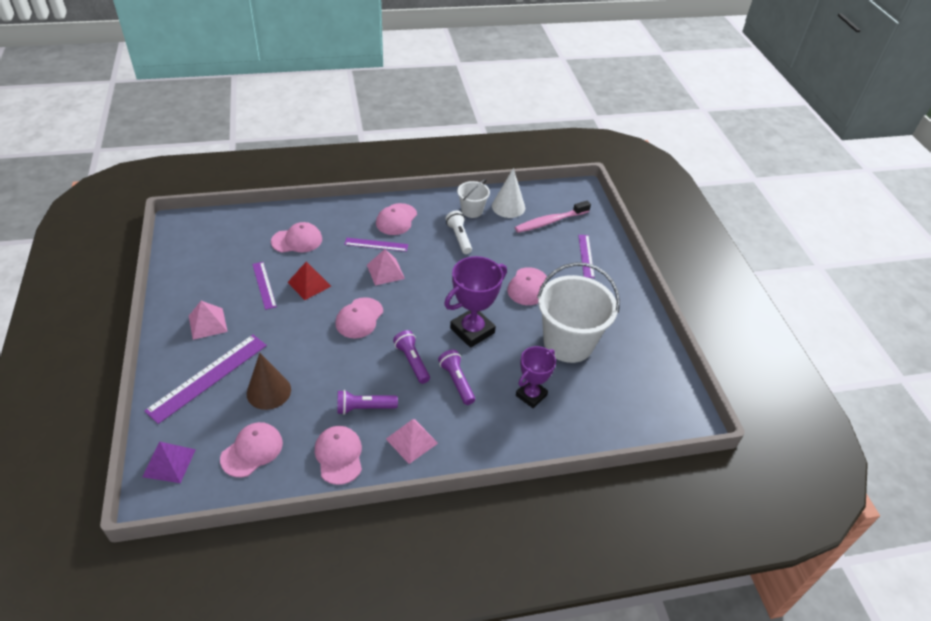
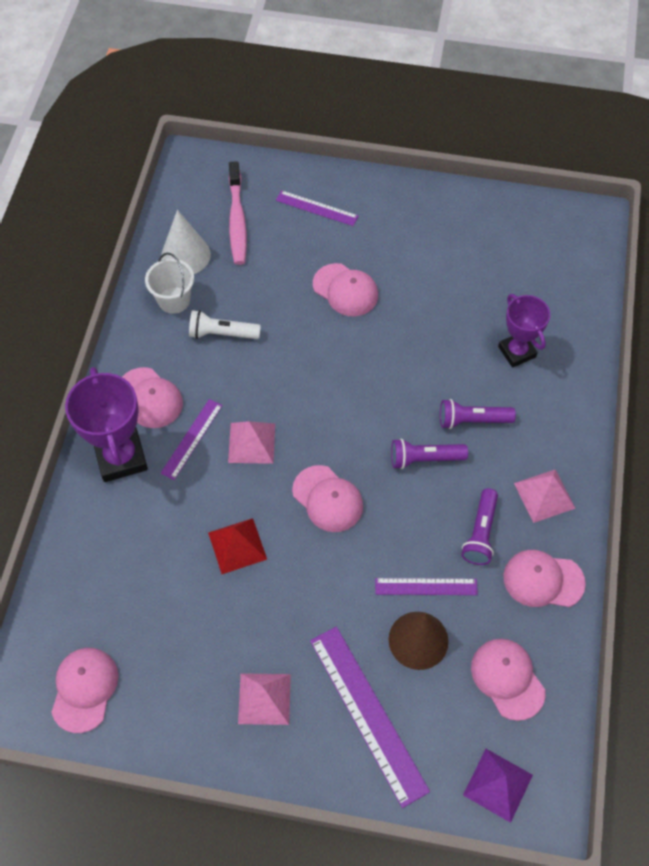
camera: 65 degrees left, 15 degrees up
(264, 285) = (215, 607): purple ruler -> purple ruler (426, 586)
(297, 240) = (136, 541): pink cap -> pink cap (84, 689)
(472, 330) = (397, 376): purple trophy -> purple trophy (121, 457)
(568, 343) = (452, 285): white bucket -> none

